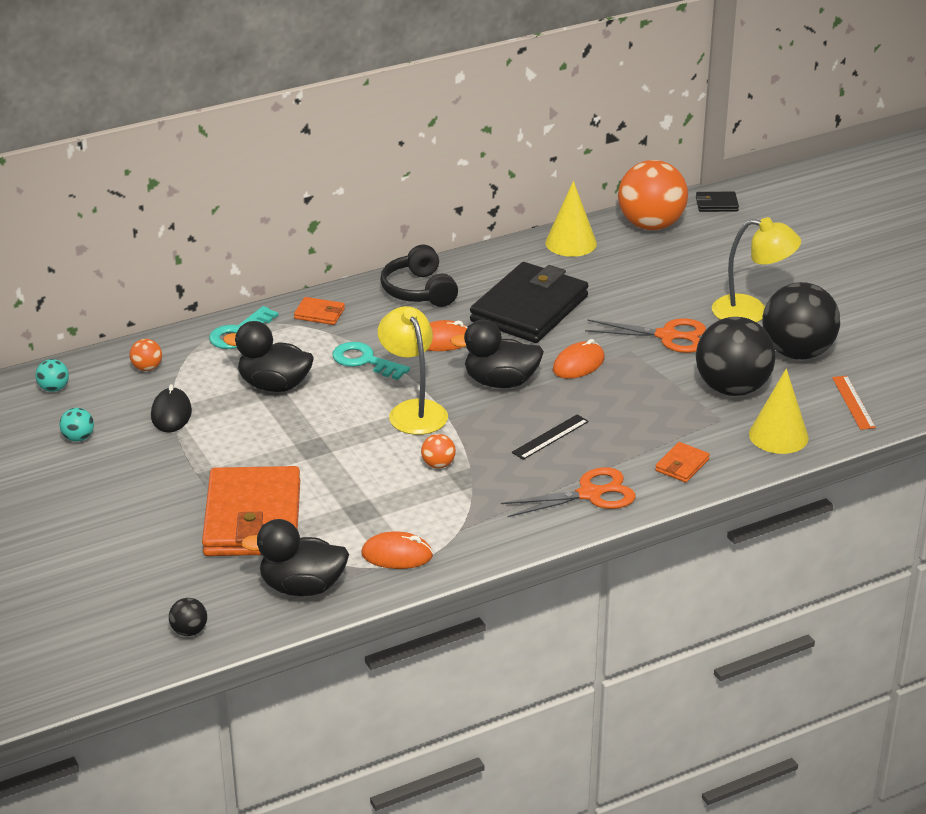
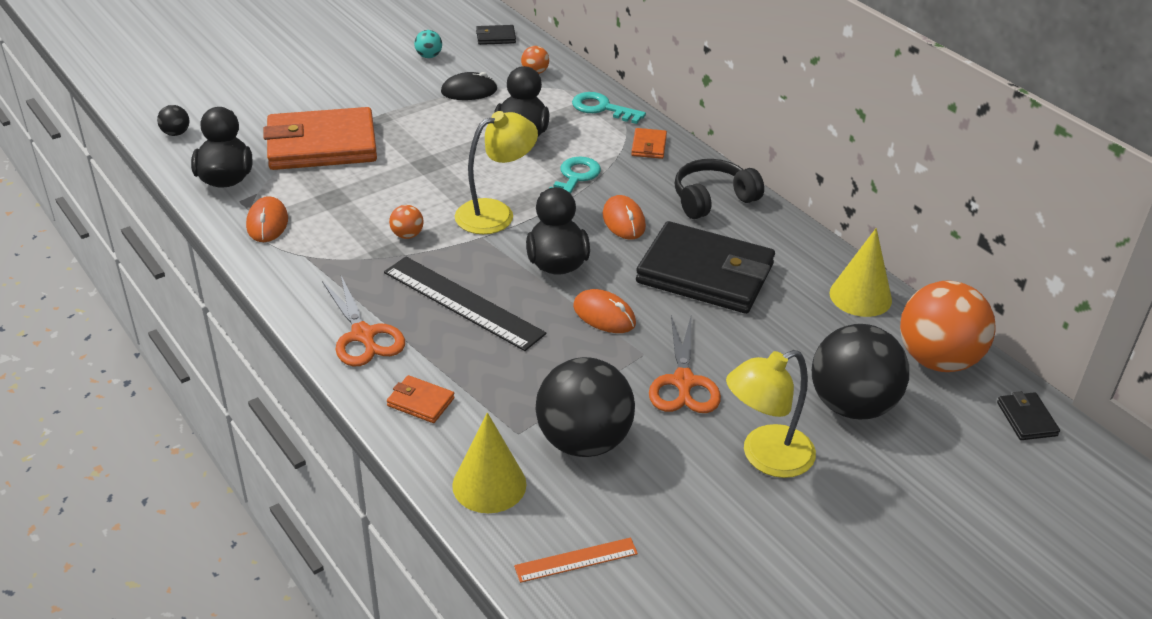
camera: 80 degrees right, 5 degrees up
(54, 388) = (496, 37): turquoise ball -> black wallet
(550, 437) = (462, 303): black ruler -> black ruler, size x1.90
(751, 312) = (765, 457): yellow lamp -> yellow lamp turned 60 degrees clockwise
(797, 353) = (681, 503): black ball -> black ball (852, 405)

